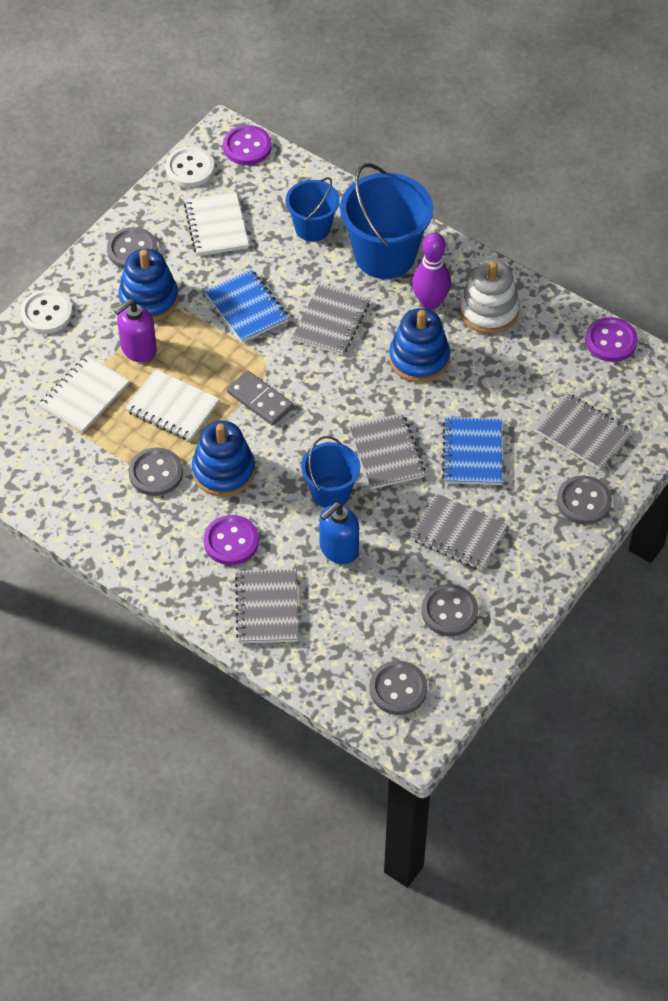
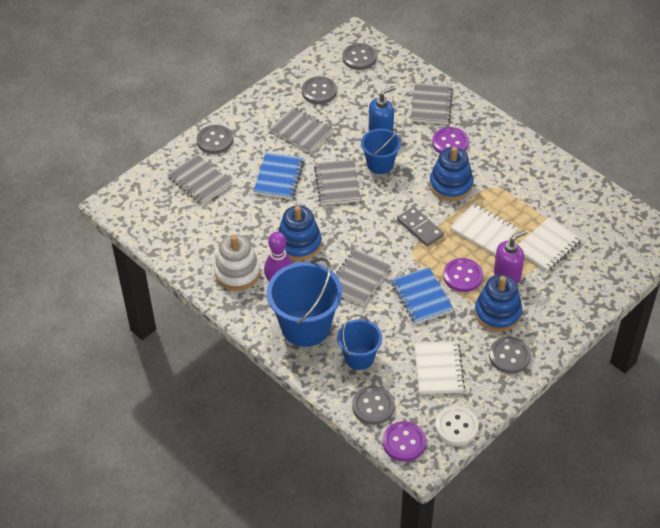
camera: 170 degrees left, 5 degrees down
(46, 313) = (578, 311): white button -> none
(156, 473) = (498, 189): grey button -> grey button (373, 406)
(611, 341) = (155, 240): purple button -> purple button (463, 276)

